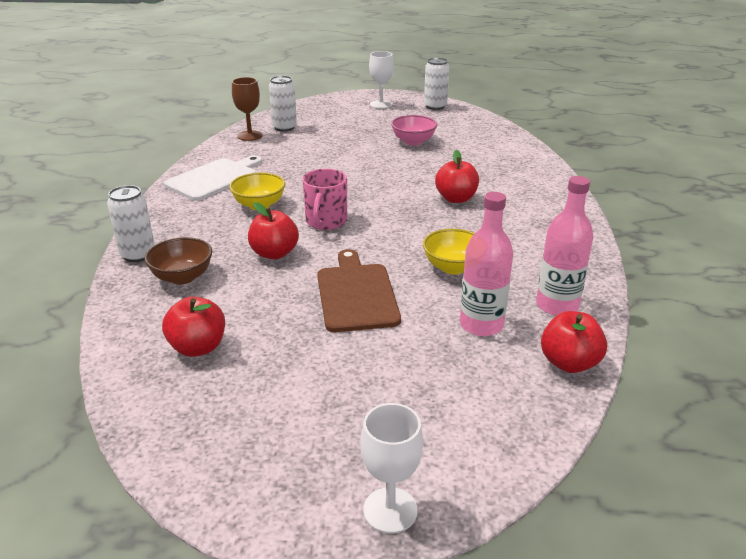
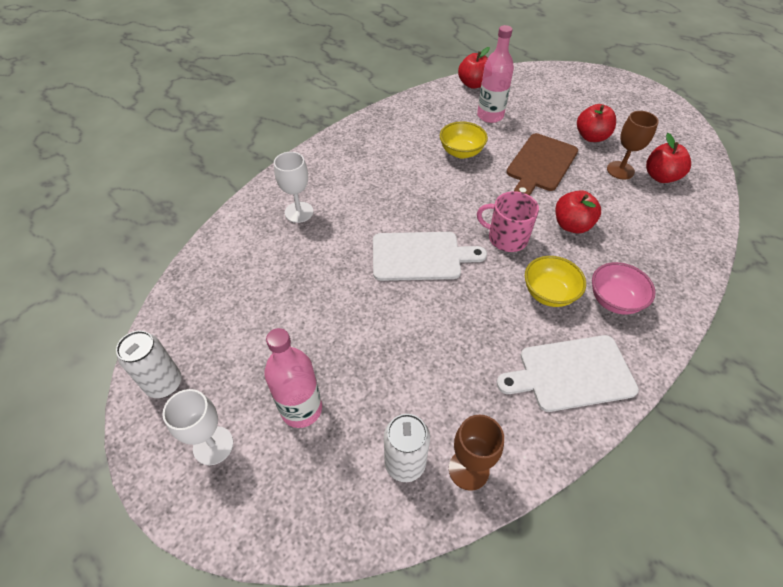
camera: 140 degrees left, 20 degrees up
(138, 255) = (687, 283): white can -> none
(182, 277) = (654, 238): brown bowl -> none
(256, 331) = (620, 170): none -> brown goblet
(326, 221) = (506, 238): pink mug -> pink mug turned 120 degrees counterclockwise
(379, 187) = (420, 256): none -> white cutting board
(390, 510) = (605, 79): white goblet -> white goblet (299, 212)
(413, 141) = (301, 312): pink bowl -> pink bowl (614, 300)
(456, 199) = (379, 206): red apple -> red apple (591, 137)
(557, 305) = (437, 106): pink bottle -> pink bottle (301, 409)

